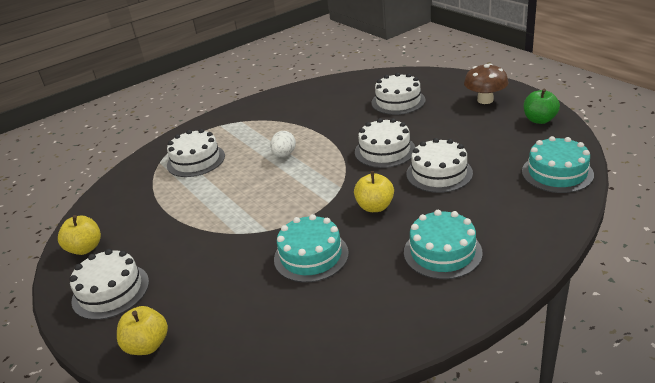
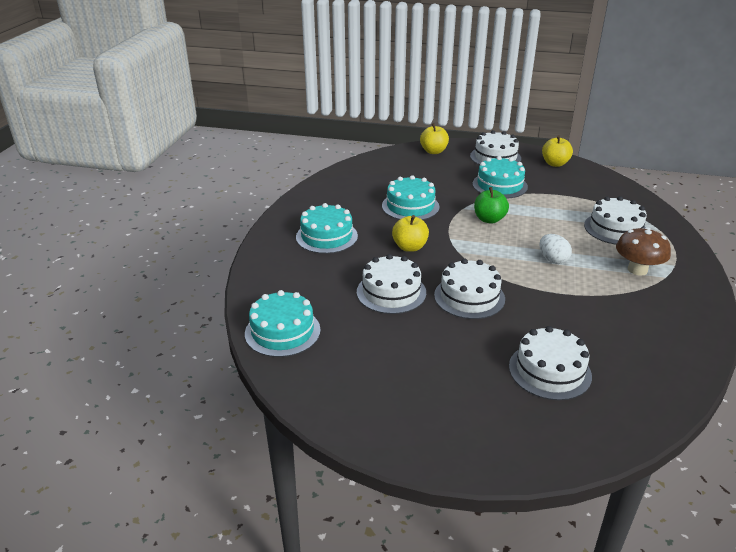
camera: 135 degrees right, 0 degrees up
(186, 244) = (499, 185): none -> turquoise cake
(485, 100) = (445, 418): brown mushroom -> brown mushroom (637, 270)
(539, 120) = (347, 404): green apple -> green apple (489, 219)

